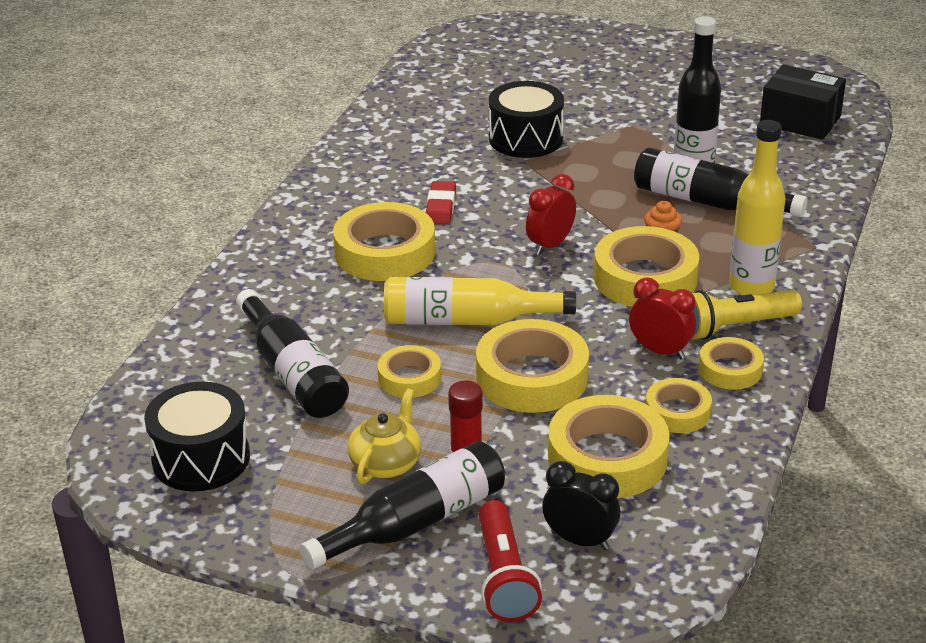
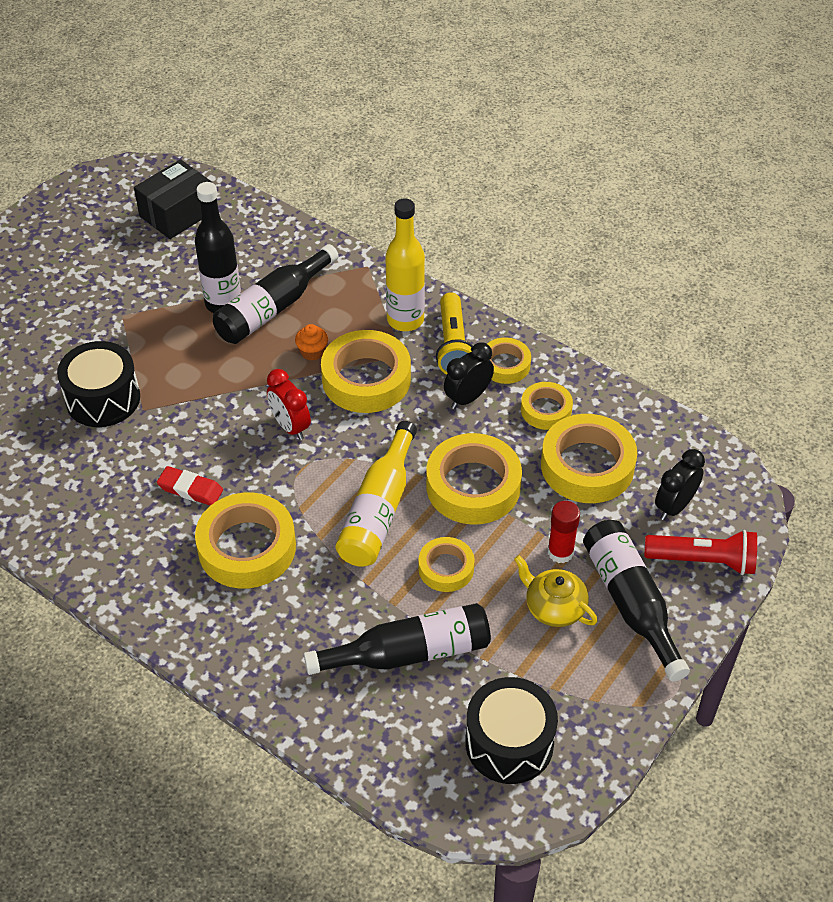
camera: 75 degrees left, 15 degrees up
(660, 351) = (467, 398): red clock -> black clock

